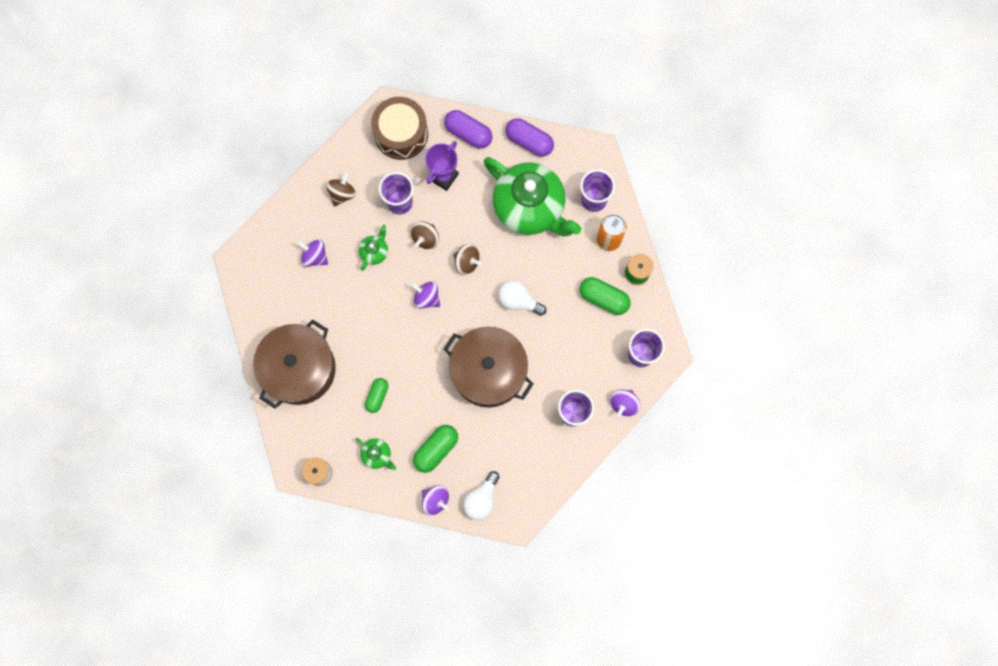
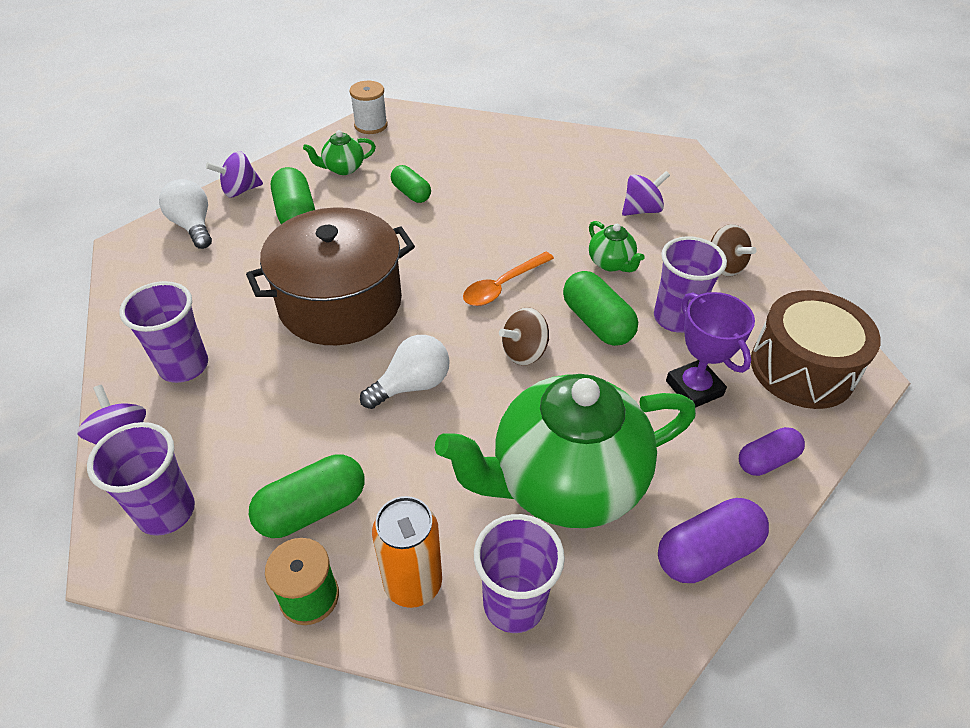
camera: 120 degrees right, 30 degrees down
(299, 369) = (502, 151): brown pot -> none
(425, 238) = (597, 322): brown spinning top -> green capsule
(426, 298) = (502, 286): purple spinning top -> orange spoon
(468, 133) = (766, 460): purple capsule -> purple capsule, size x0.66

